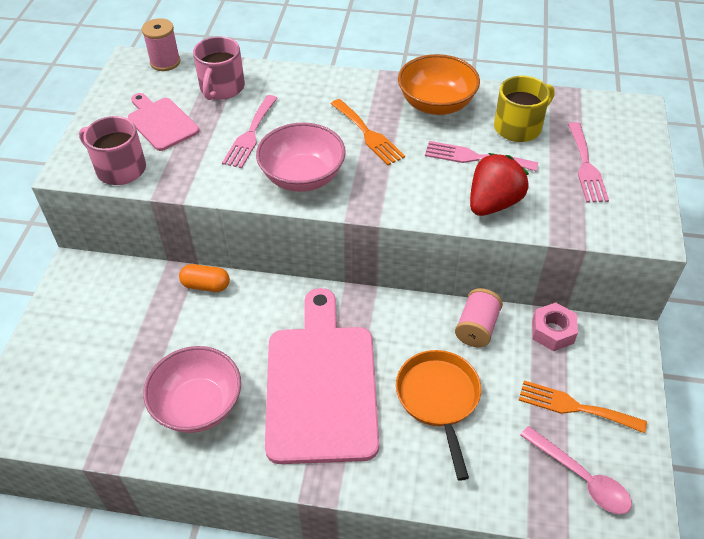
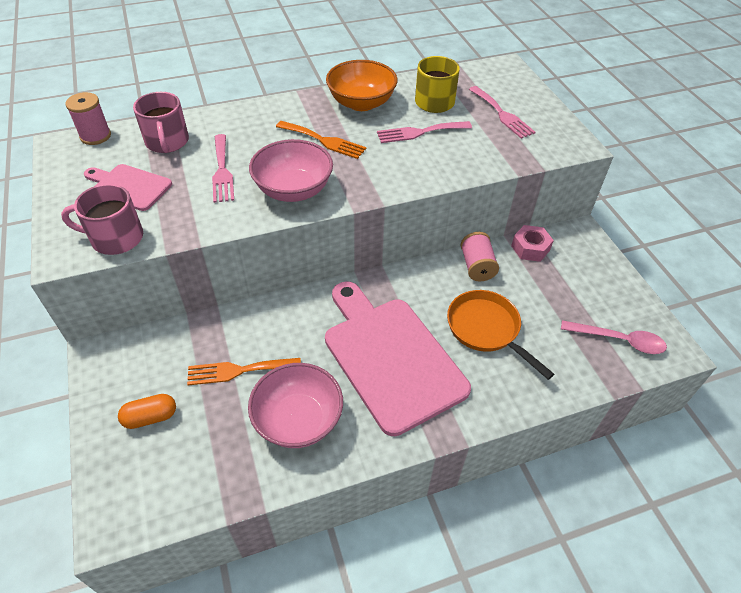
camera: 30 degrees left, 0 degrees up
(206, 285) = (237, 319): orange capsule -> orange capsule (150, 417)
(493, 203) = (458, 160): red strawberry -> none
(575, 407) = (581, 294): orange fork -> orange fork (238, 370)

